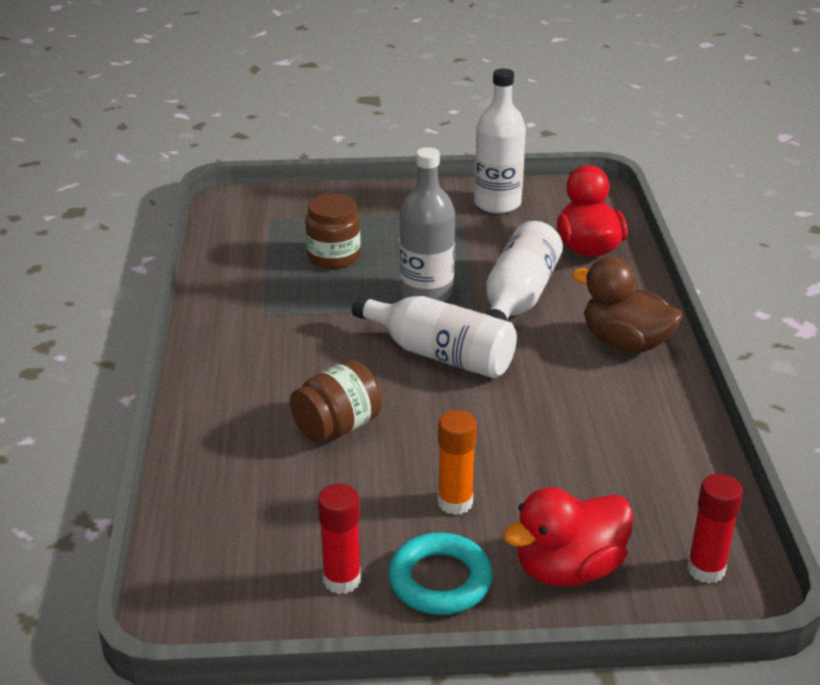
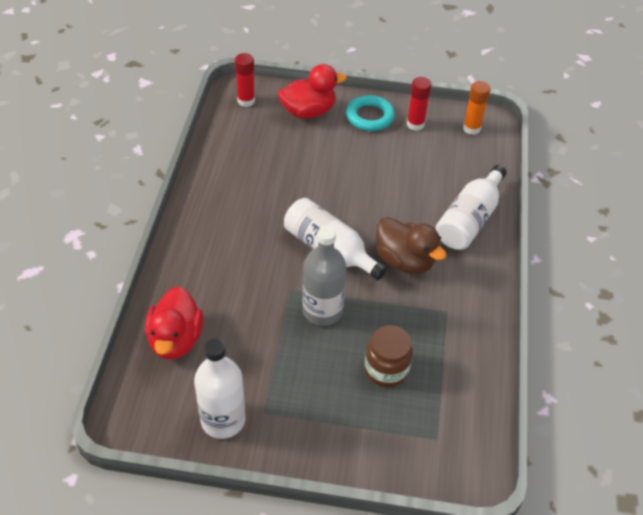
camera: 170 degrees left, 15 degrees up
(337, 427) = (406, 207): brown jar -> none
(455, 502) = (351, 151): orange glue stick -> orange glue stick (471, 128)
(518, 297) = (256, 293): white bottle -> white bottle (469, 220)
(625, 342) = (204, 237): brown duck -> brown duck (405, 261)

